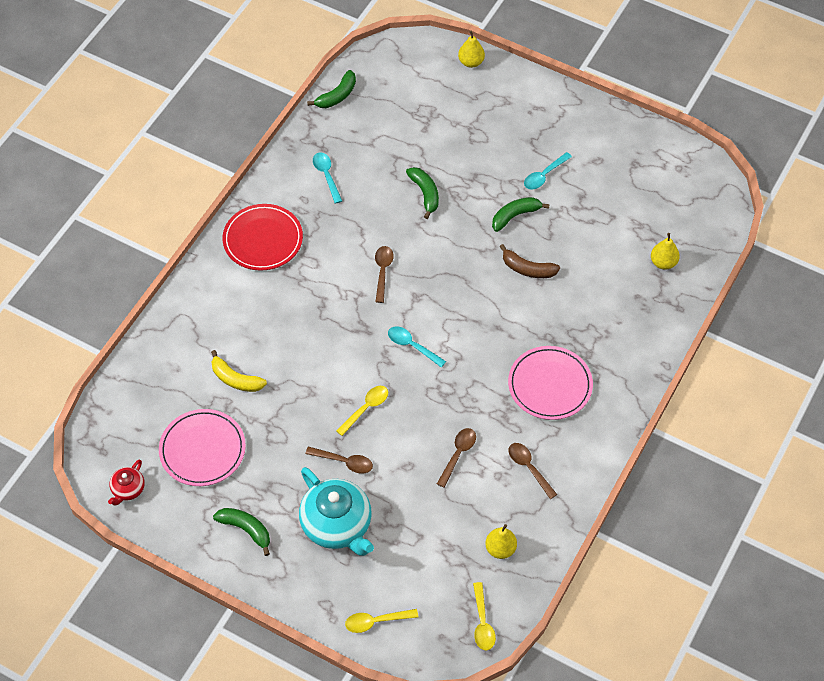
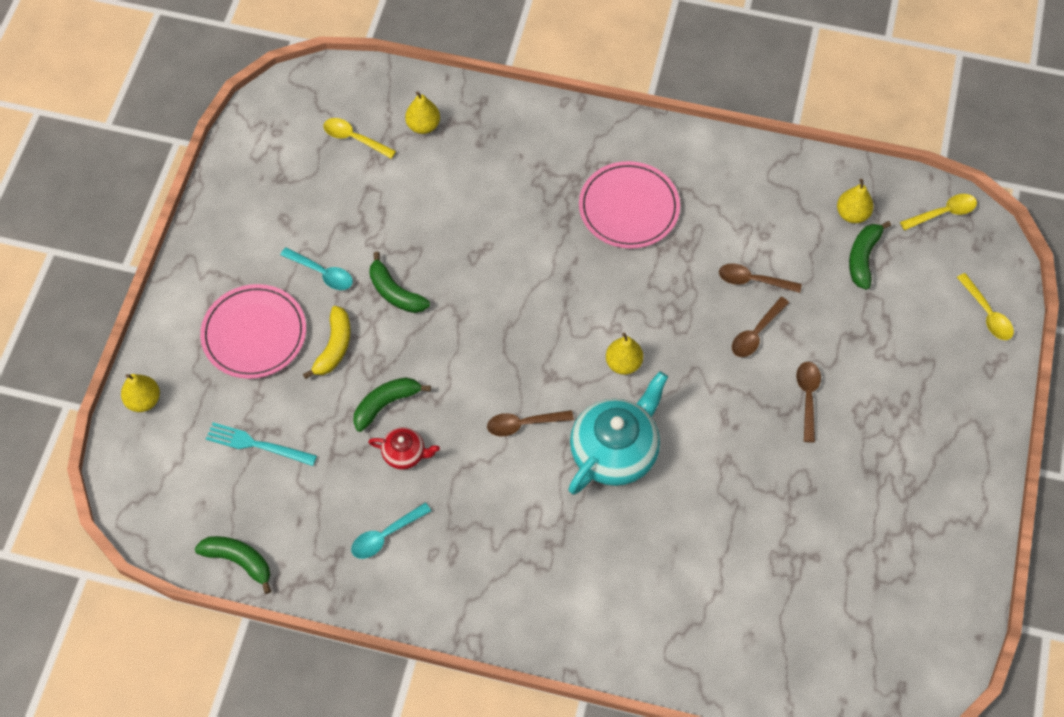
camera: 105 degrees left, 5 degrees up
(128, 489) = (941, 636): red teapot -> red teapot (405, 454)
(202, 449) = (852, 564): pink plate -> pink plate (254, 334)
(236, 379) = (740, 555): yellow banana -> yellow banana (334, 347)
(246, 529) = (936, 480): green banana -> green banana (863, 258)
(263, 239) = (514, 588): red plate -> none
(337, 525) = (890, 382): turquoise teapot -> turquoise teapot (615, 451)
(366, 408) = (728, 392): yellow spoon -> yellow spoon (354, 138)
(412, 346) = (623, 363): turquoise spoon -> yellow pear
(417, 117) = (257, 444): none -> turquoise fork
(528, 269) = (472, 262): brown banana -> none
(529, 468) = (743, 207): brown spoon -> brown spoon (756, 333)

